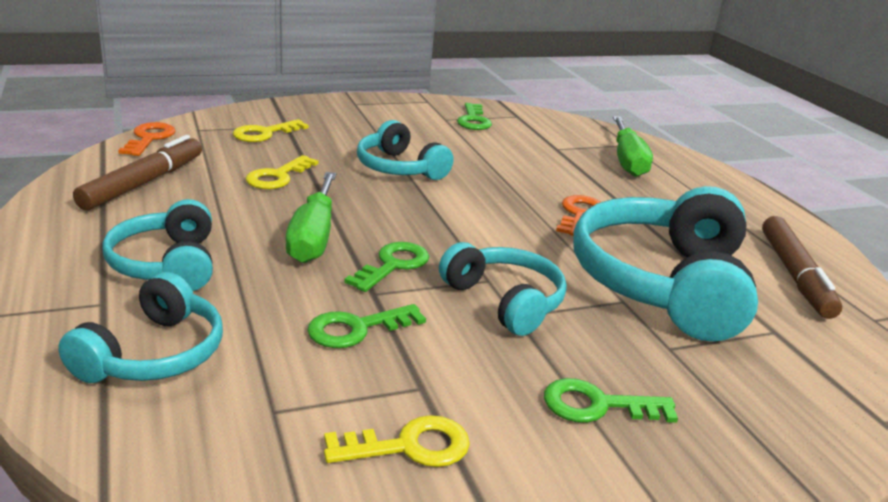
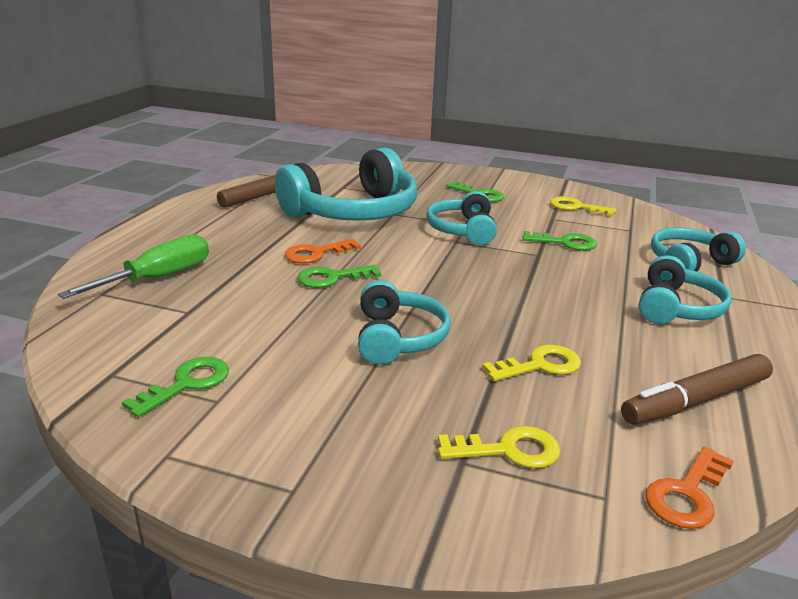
camera: 140 degrees left, 0 degrees up
(313, 237) = (550, 296): green screwdriver -> none
(393, 265) = (509, 263): green key -> green key (332, 278)

